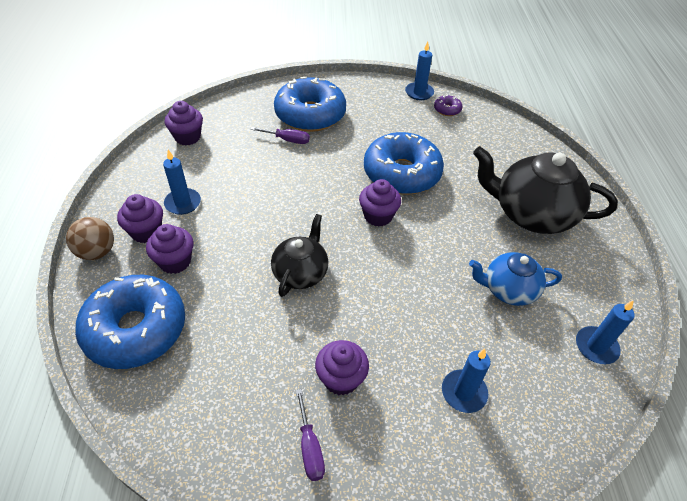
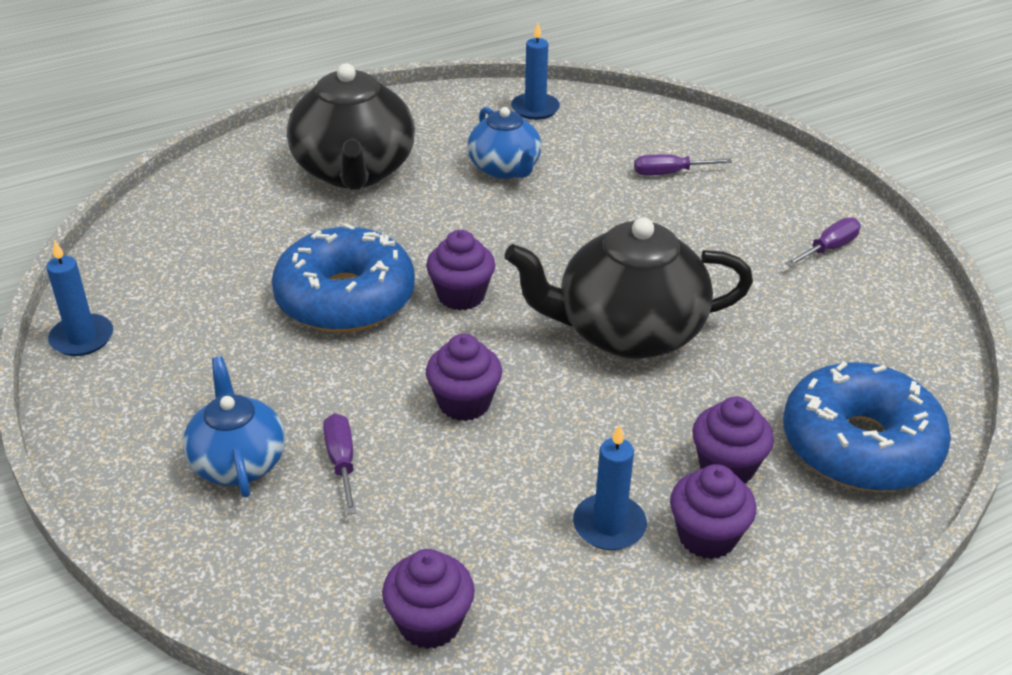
camera: 115 degrees left, 10 degrees down
(97, 252) = (799, 575): brown ball -> none
(301, 273) = (627, 332): black teapot -> black teapot, size x1.69
(310, 115) = (238, 462): blue donut -> blue teapot
(341, 379) = (738, 252): purple cupcake -> purple cupcake (464, 403)
(447, 109) = (127, 292): purple donut -> none
(464, 392) = (669, 173): blue candle -> purple screwdriver

